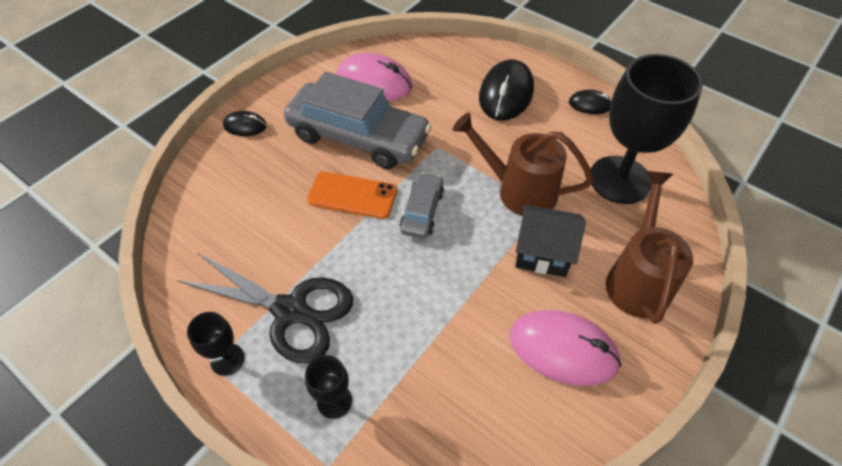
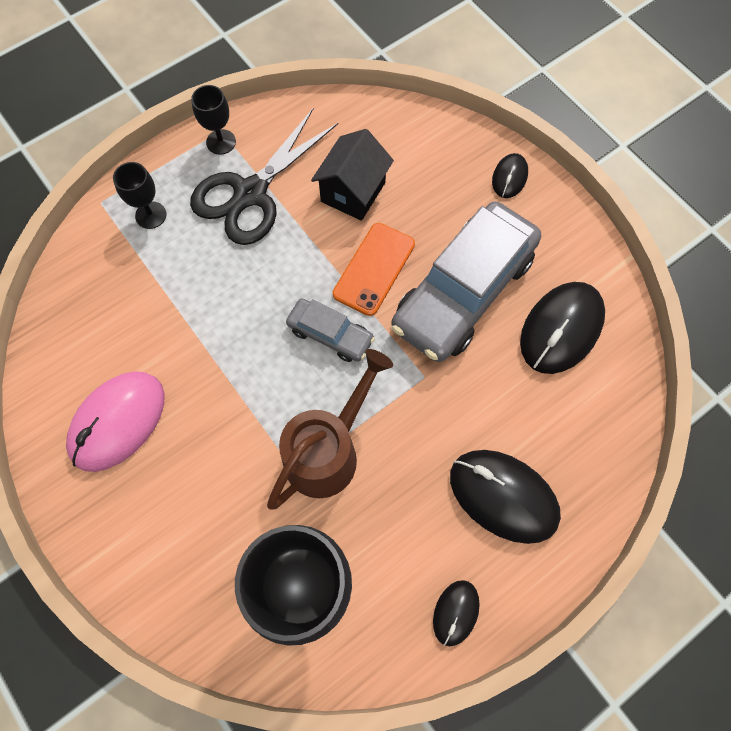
camera: 105 degrees right, 15 degrees up
(374, 82) = (561, 329): pink mouse -> black mouse
(542, 253) = (232, 445): black house -> black house (353, 192)
(637, 278) = (164, 539): brown watering can -> none

